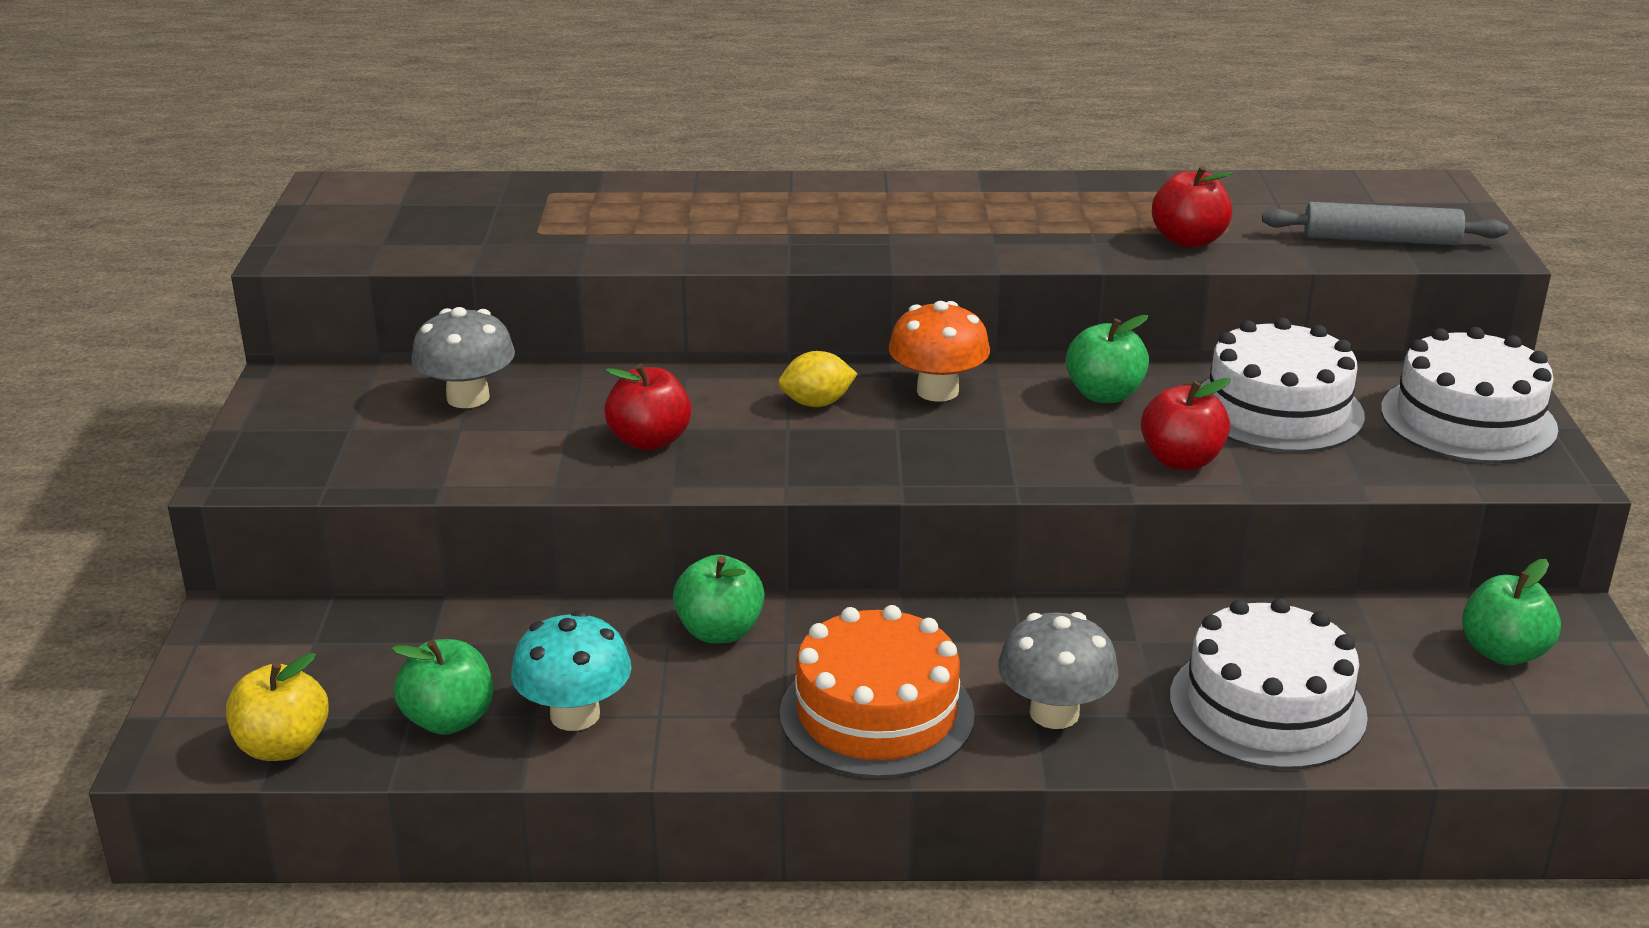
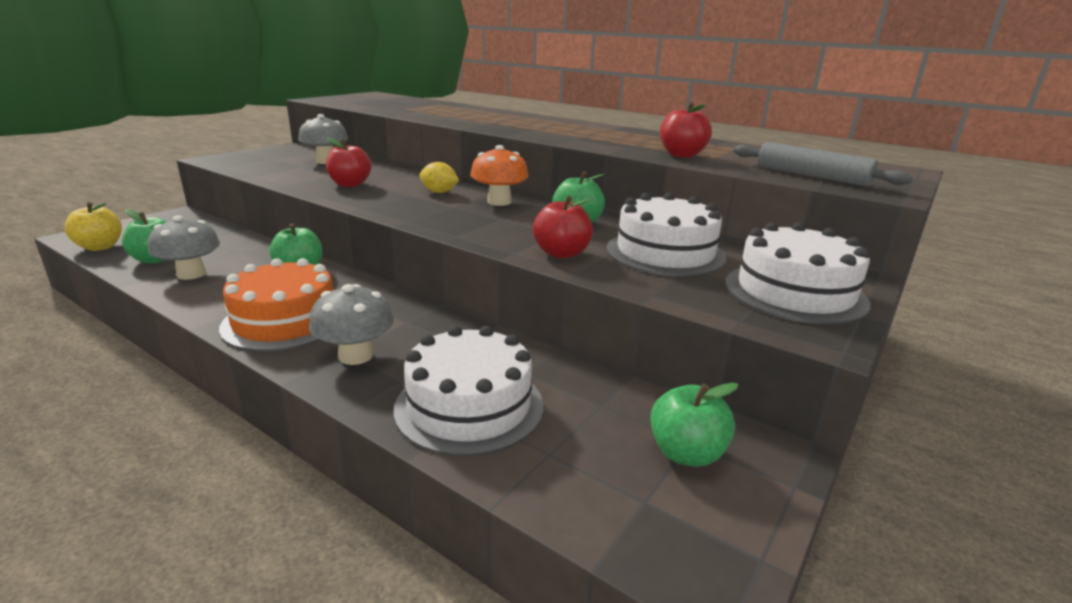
camera: 35 degrees right, 5 degrees down
(575, 715) = (191, 274): turquoise mushroom -> grey mushroom

